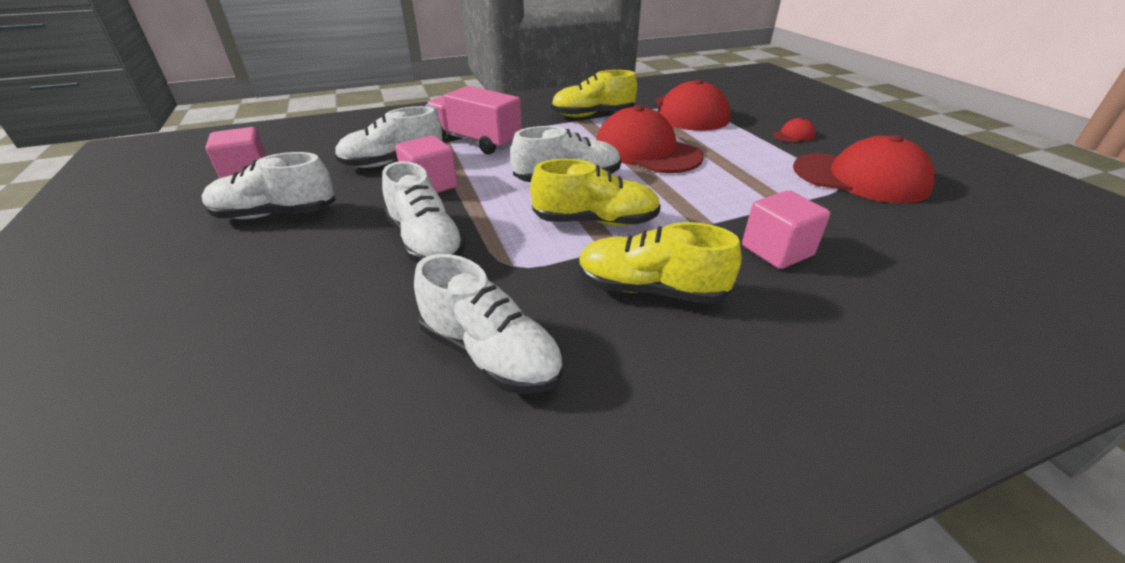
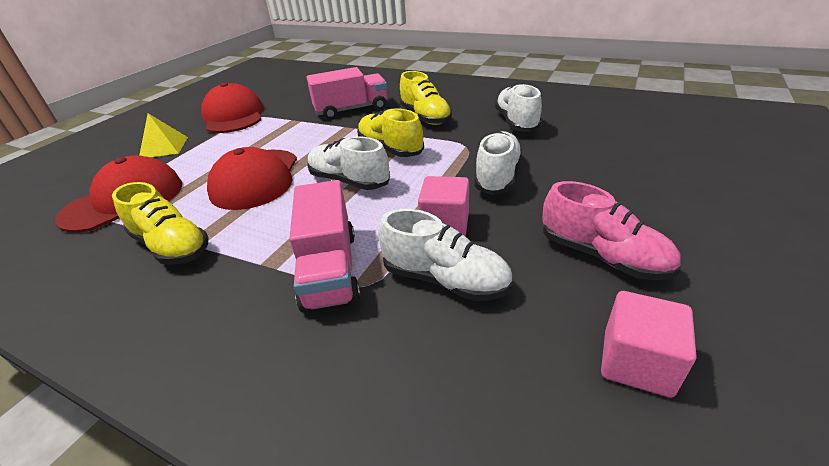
camera: 130 degrees left, 0 degrees up
(275, 214) = (602, 256): white shoe -> pink shoe
(777, 251) = (351, 110): pink cube -> pink truck
(793, 135) = (164, 147): red cap -> yellow pyramid

